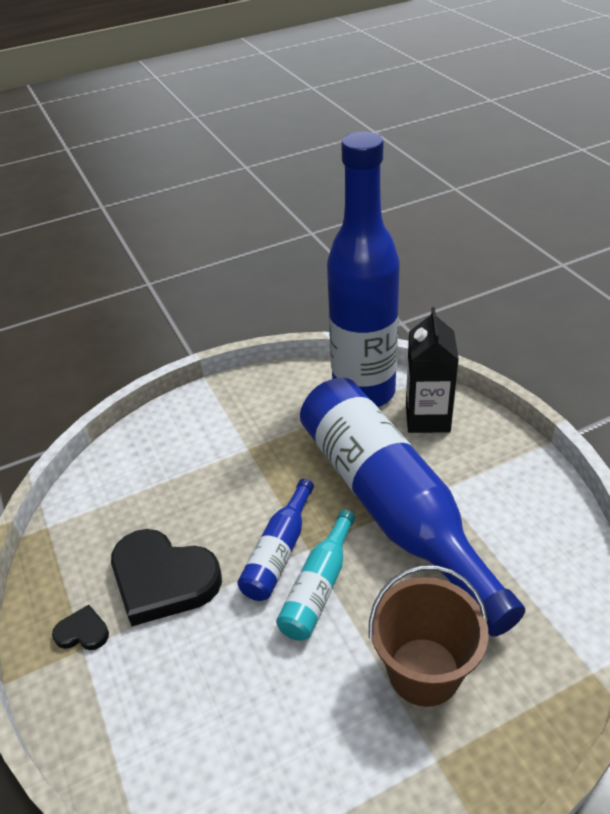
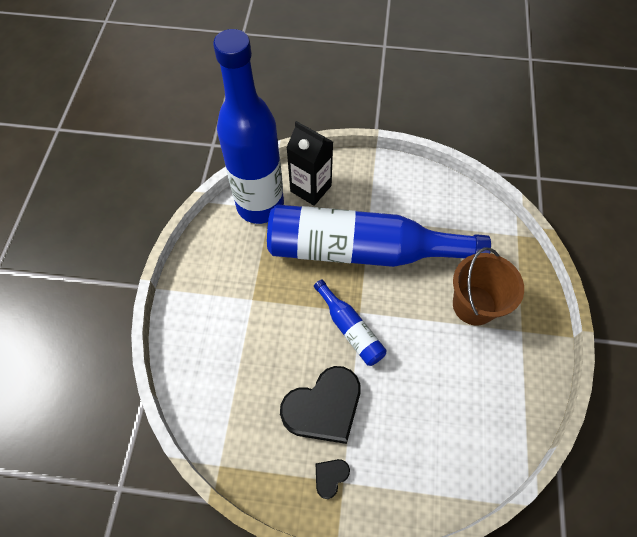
camera: 60 degrees left, 20 degrees up
(318, 587) = (390, 323): turquoise bottle -> none

